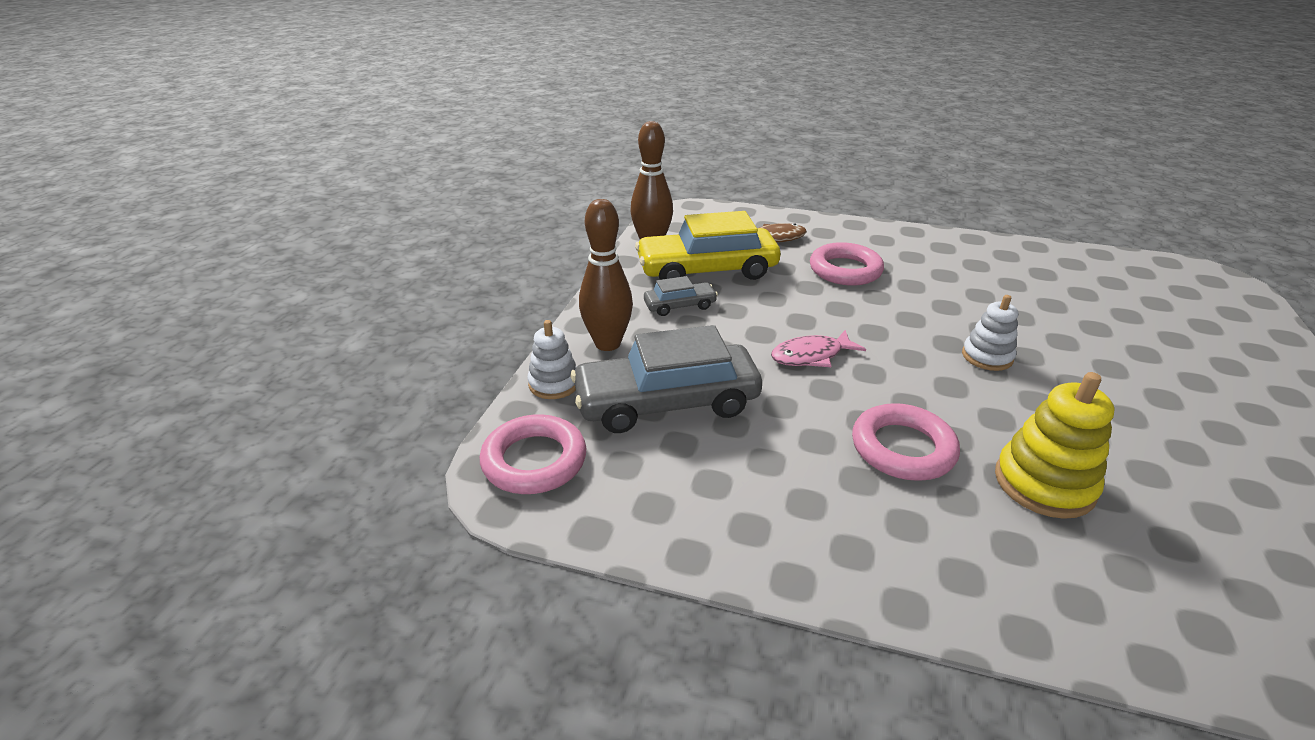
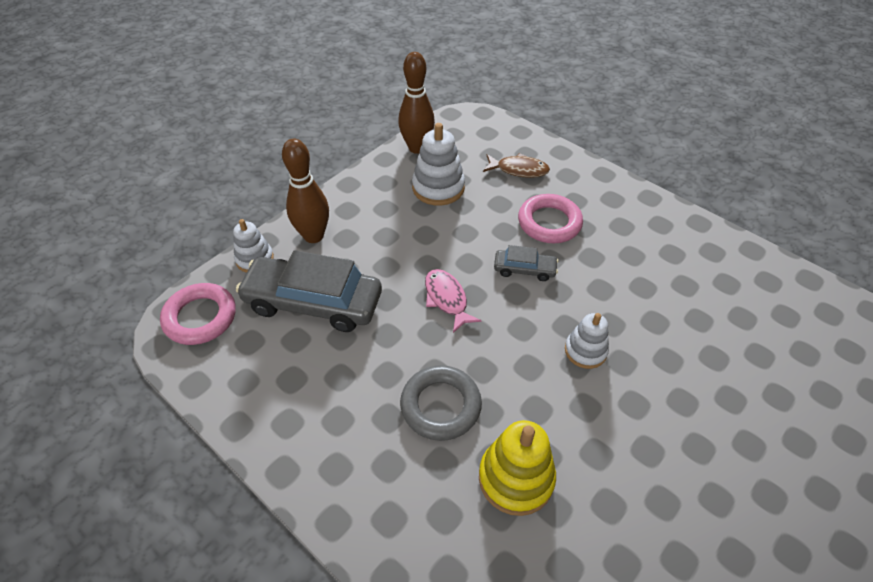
camera: 25 degrees right, 15 degrees up
(680, 305) = (390, 217): grey car -> grey car (524, 269)
(707, 270) = (438, 188): yellow car -> white stacking toy
(811, 356) = (447, 299): pink fish -> pink fish turned 60 degrees clockwise
(902, 448) = (440, 405): pink ring -> grey ring

